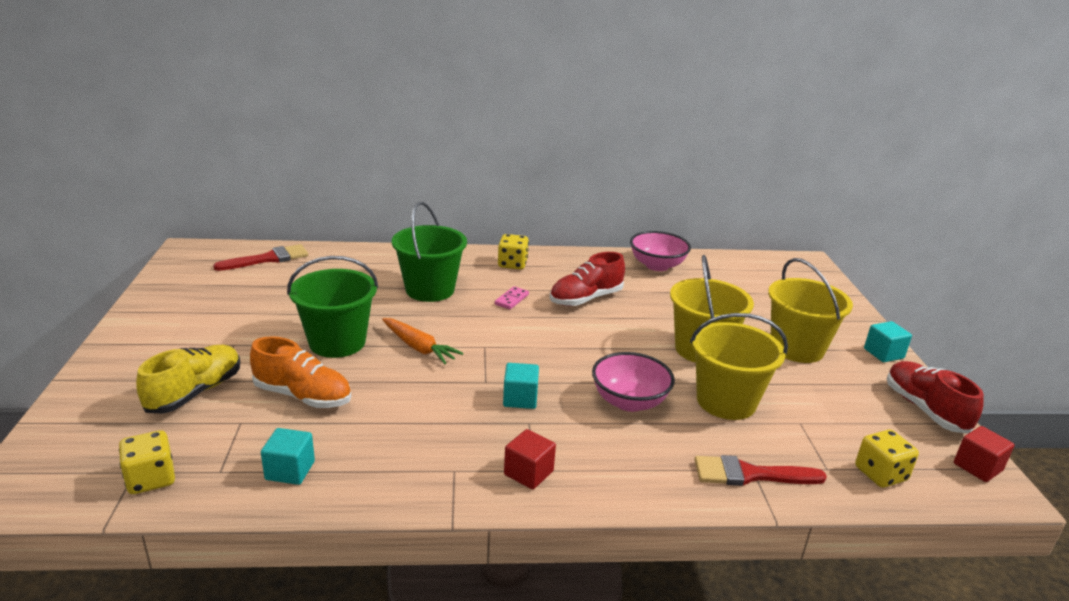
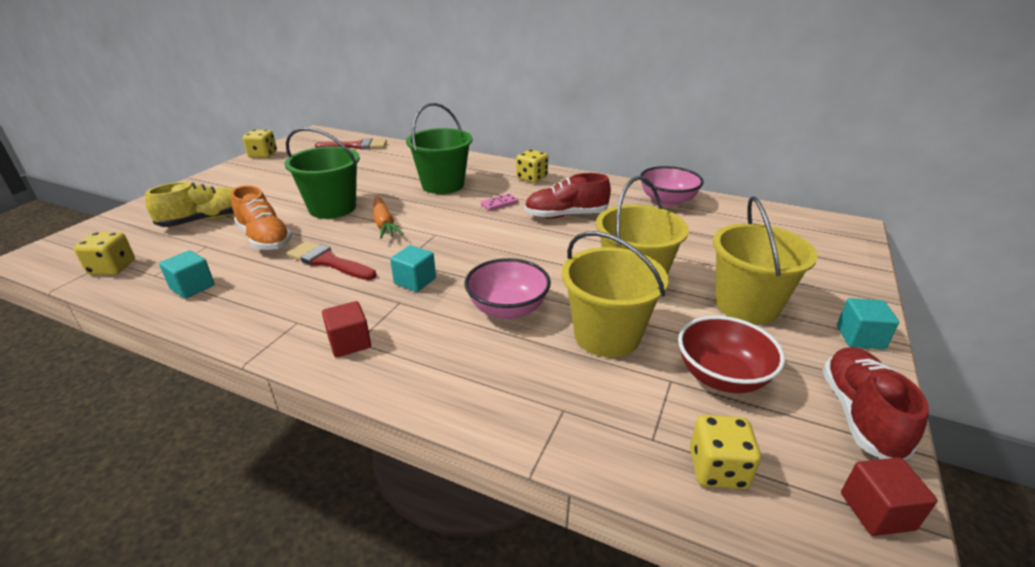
camera: 30 degrees right, 5 degrees up
(154, 292) = (263, 155): none -> yellow dice
(749, 474) = (554, 414): red brush -> red brush (328, 261)
(828, 409) = (721, 377): none -> red bowl

